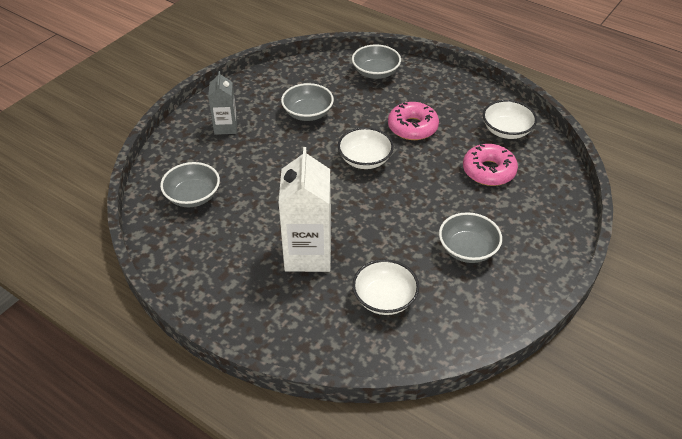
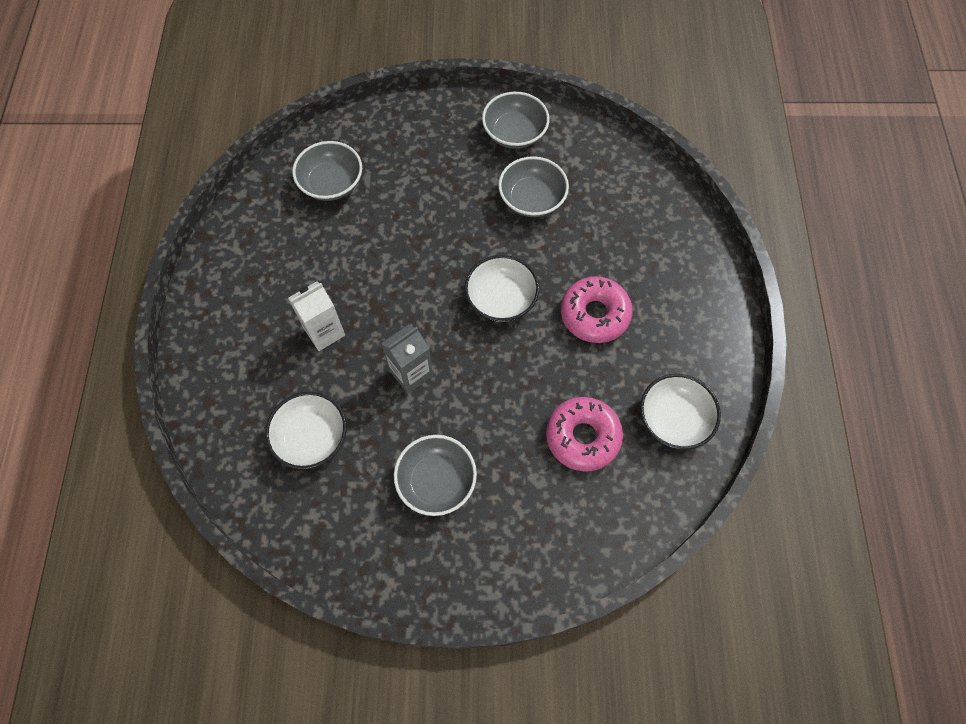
camera: 55 degrees right, 20 degrees up
(226, 127) = (449, 142): grey carton -> grey carton (411, 373)
(308, 254) = (324, 332): white carton -> white carton, size x0.58
(375, 73) = (661, 220): grey bowl -> grey bowl (514, 133)

